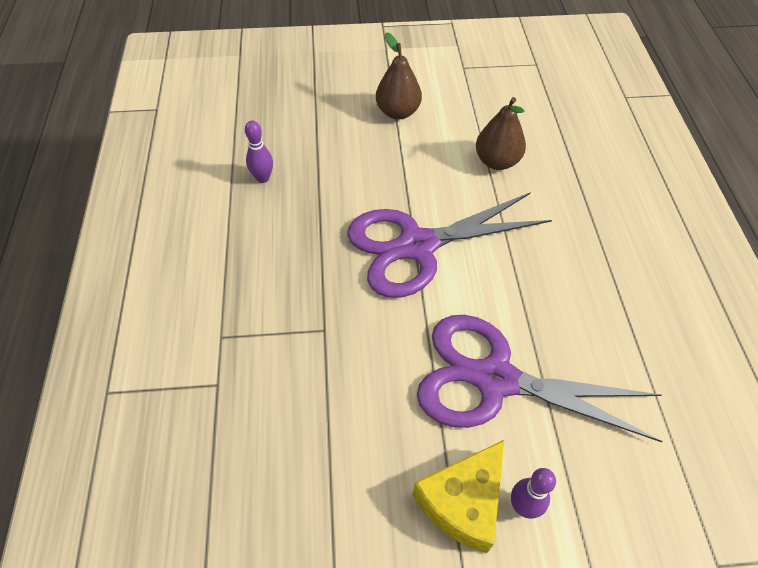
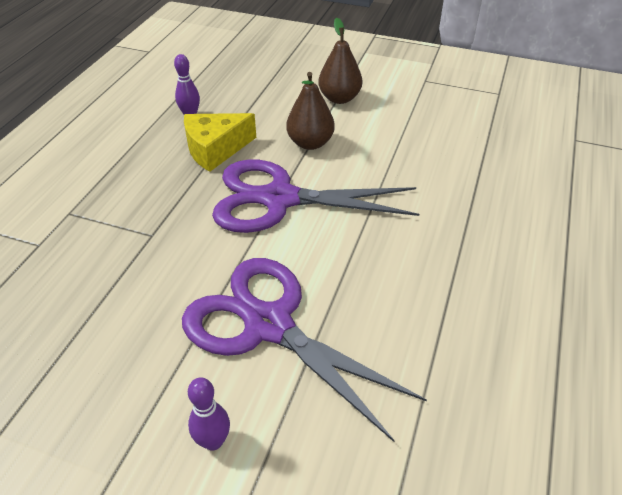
camera: 25 degrees right, 10 degrees down
(463, 502) = (161, 413): yellow cheese -> yellow cheese (215, 149)
(497, 161) = (403, 157): brown pear -> brown pear (310, 143)

